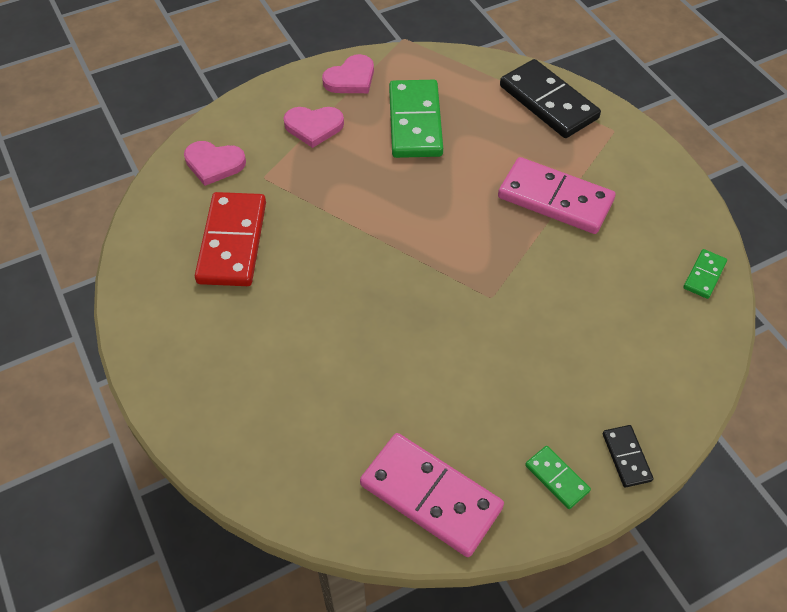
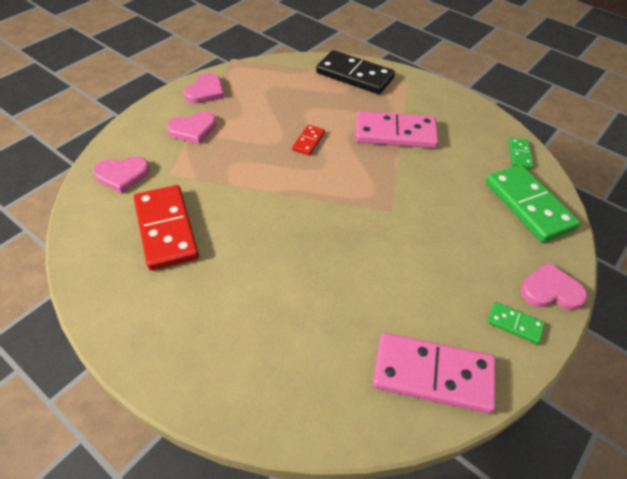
camera: 25 degrees left, 5 degrees down
(415, 122) = (269, 108): green domino -> green domino (529, 205)
(440, 180) = (308, 141): none -> red domino
(626, 457) = (550, 290): black domino -> pink heart

